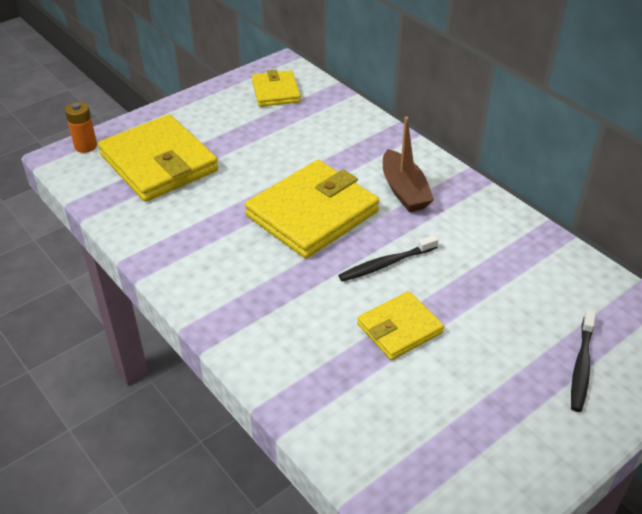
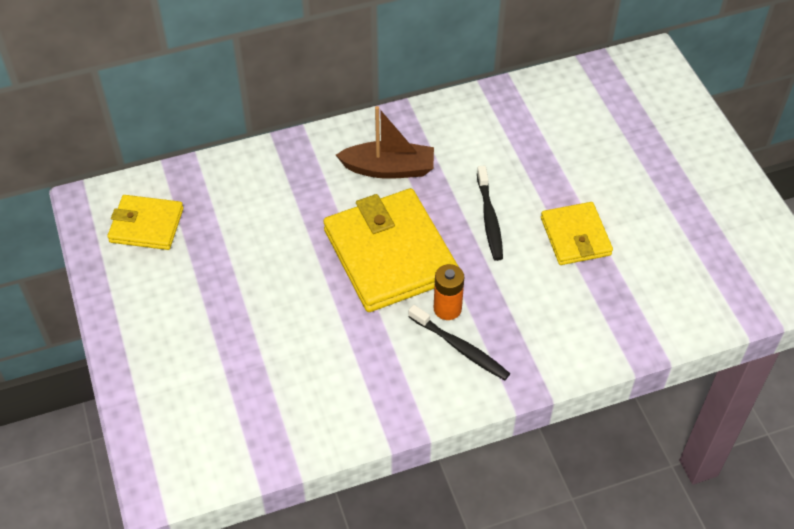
camera: 70 degrees left, 10 degrees up
(86, 146) = (151, 451): orange battery -> orange battery (447, 308)
(159, 163) = (230, 376): yellow wallet -> none
(581, 366) = (656, 134): black toothbrush -> black toothbrush (460, 348)

